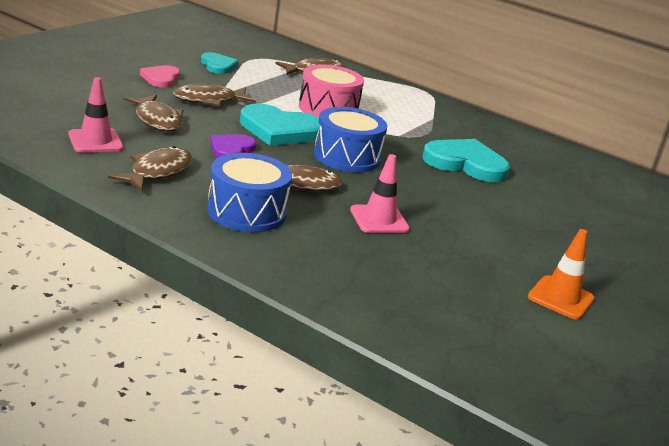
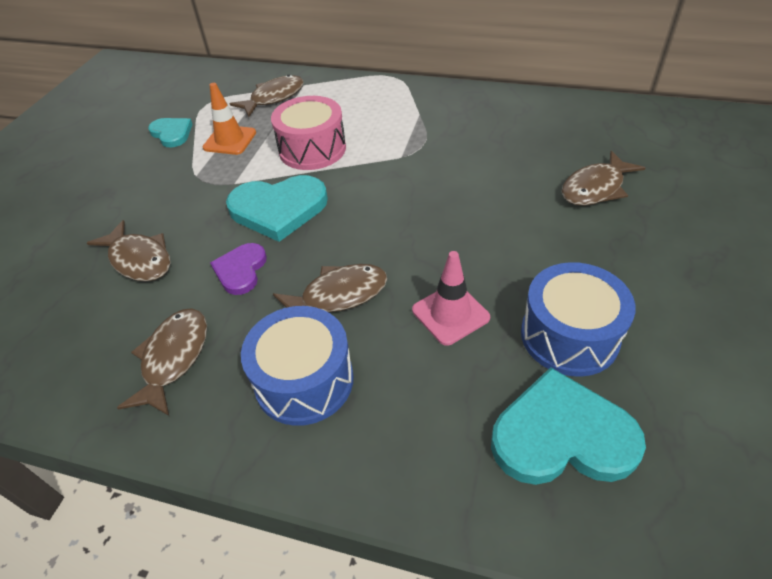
camera: 10 degrees left, 20 degrees up
(95, 141) = (80, 336): pink traffic cone -> none
(161, 78) = (118, 183): pink heart -> none
(209, 100) = (184, 196): brown fish -> brown fish (595, 188)
(347, 157) = (366, 219): blue drum -> blue drum (569, 335)
(465, 163) = (485, 170): turquoise heart -> turquoise heart (562, 435)
(560, 298) = (698, 352): orange traffic cone -> orange traffic cone (230, 140)

